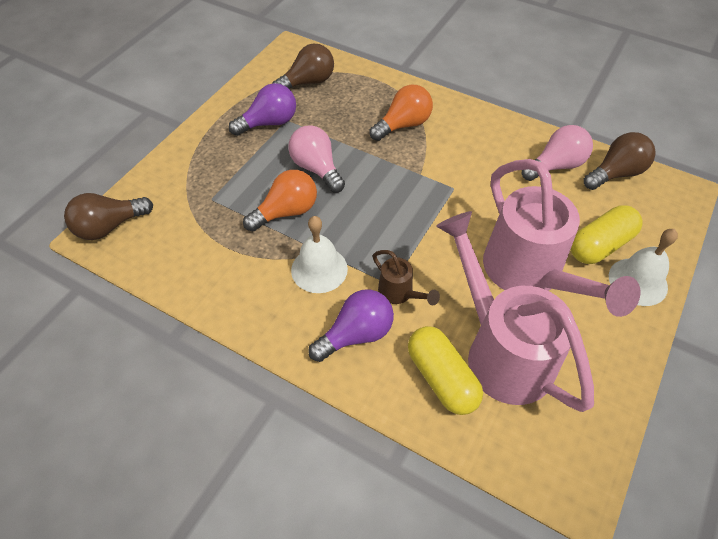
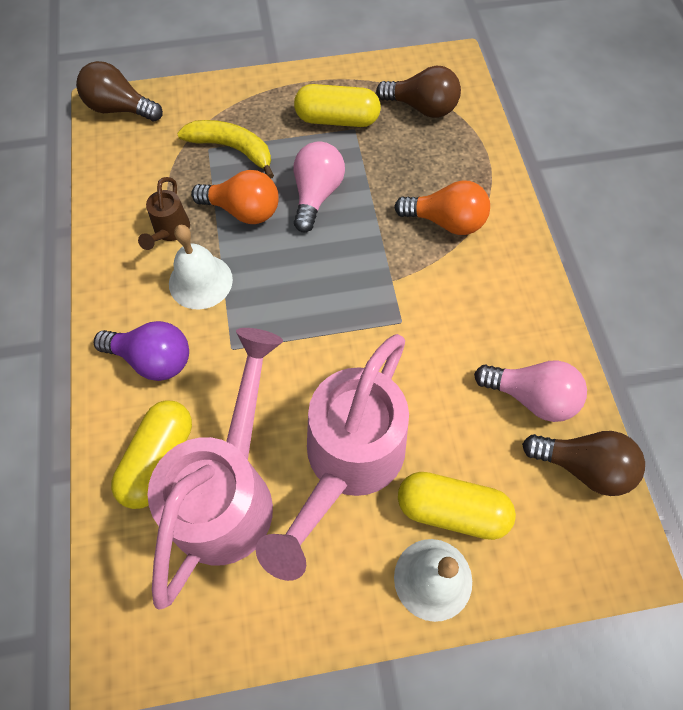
camera: 50 degrees right, 10 degrees up
(227, 187) = (232, 149): none -> yellow banana
(269, 123) = (337, 119): purple light bulb -> yellow capsule
(400, 294) = (226, 363): brown watering can -> brown watering can (169, 232)

